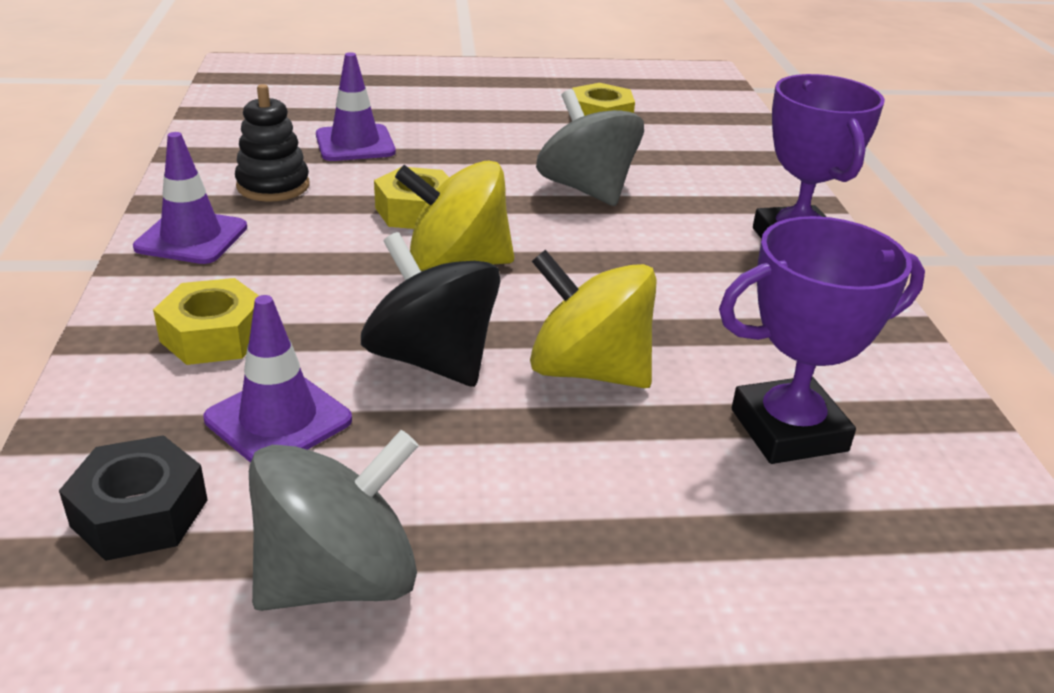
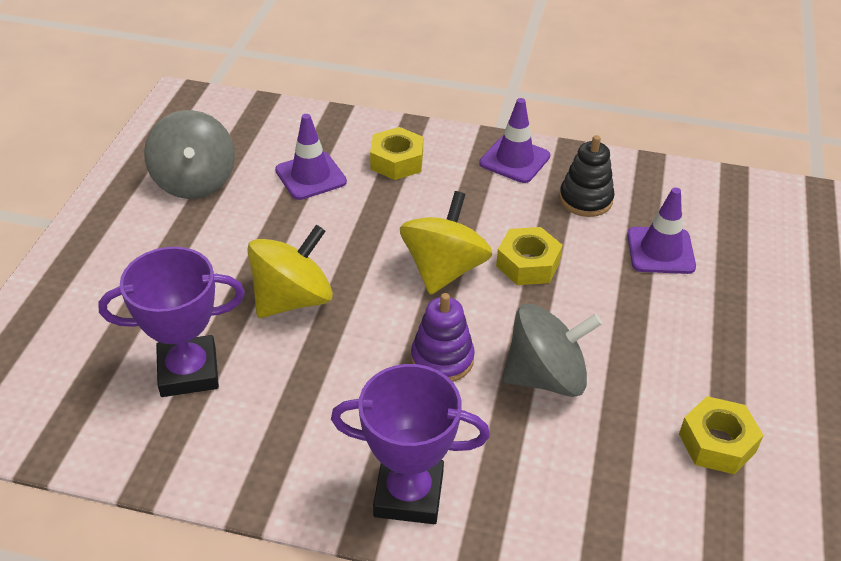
camera: 110 degrees right, 10 degrees up
(140, 513) = (268, 134): black nut -> none
(432, 360) = (335, 237): black spinning top -> none
(608, 246) = (442, 359): none -> purple stacking toy
(788, 430) = (188, 371): purple trophy -> purple trophy turned 75 degrees clockwise

